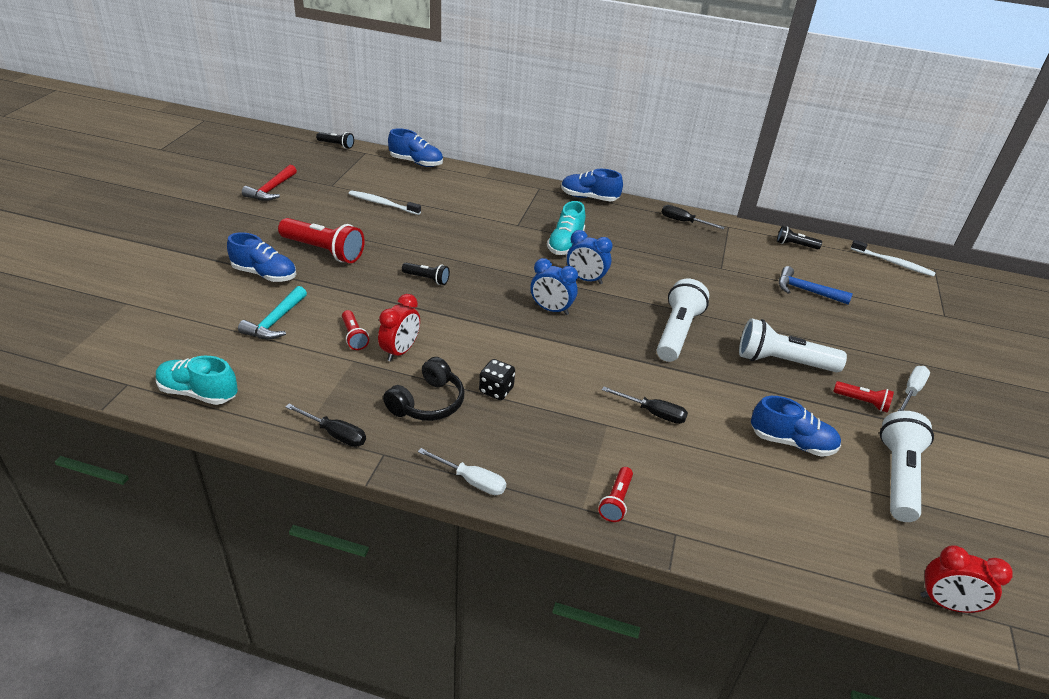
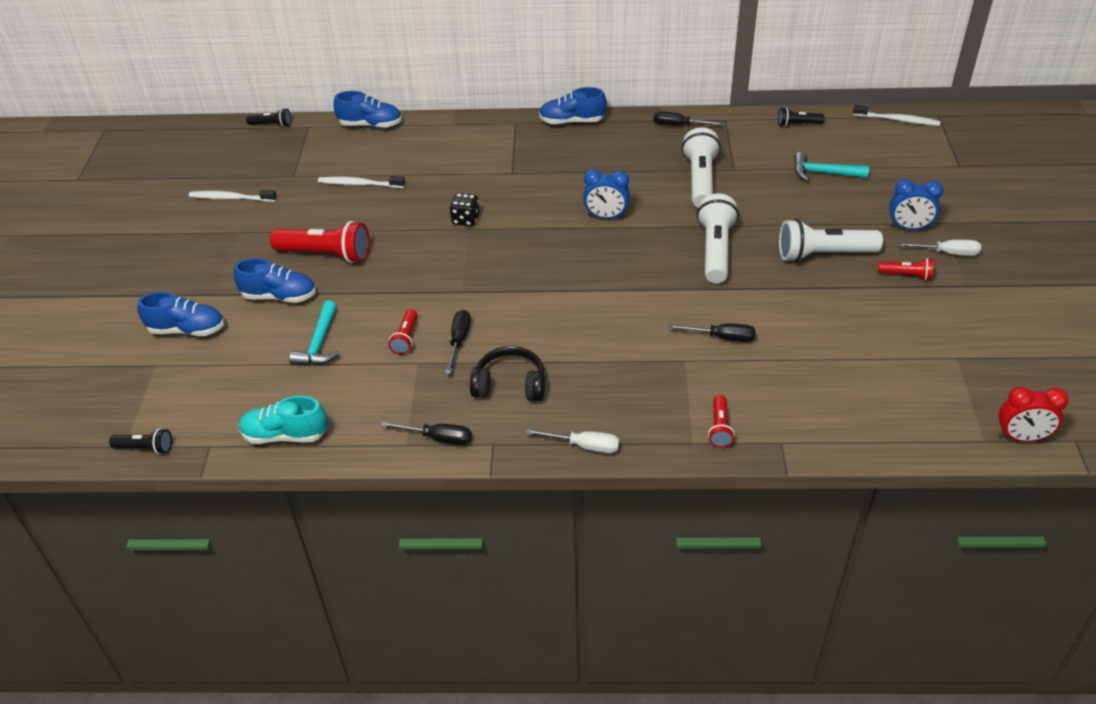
camera: 10 degrees left, 5 degrees up
(271, 190) = (231, 198): red hammer -> white toothbrush
(354, 336) = (406, 338): red flashlight -> red flashlight turned 45 degrees clockwise
(400, 351) = (459, 341): red clock -> black screwdriver
(427, 279) = (448, 258): black flashlight -> black flashlight (145, 448)
(428, 403) = (510, 385): black headphones -> black headphones turned 105 degrees counterclockwise
(496, 390) = (568, 355): black dice -> black dice (465, 220)
(551, 309) = (585, 258): blue clock -> blue clock (909, 227)
(565, 244) = (570, 182): turquoise shoe -> none
(791, 442) = (855, 331): blue shoe -> blue shoe (187, 330)
(806, 291) = (823, 173): blue hammer -> turquoise hammer
(898, 476) = (955, 338): white flashlight -> white flashlight (700, 180)
(911, 391) = (947, 253): white screwdriver -> white screwdriver turned 75 degrees clockwise

